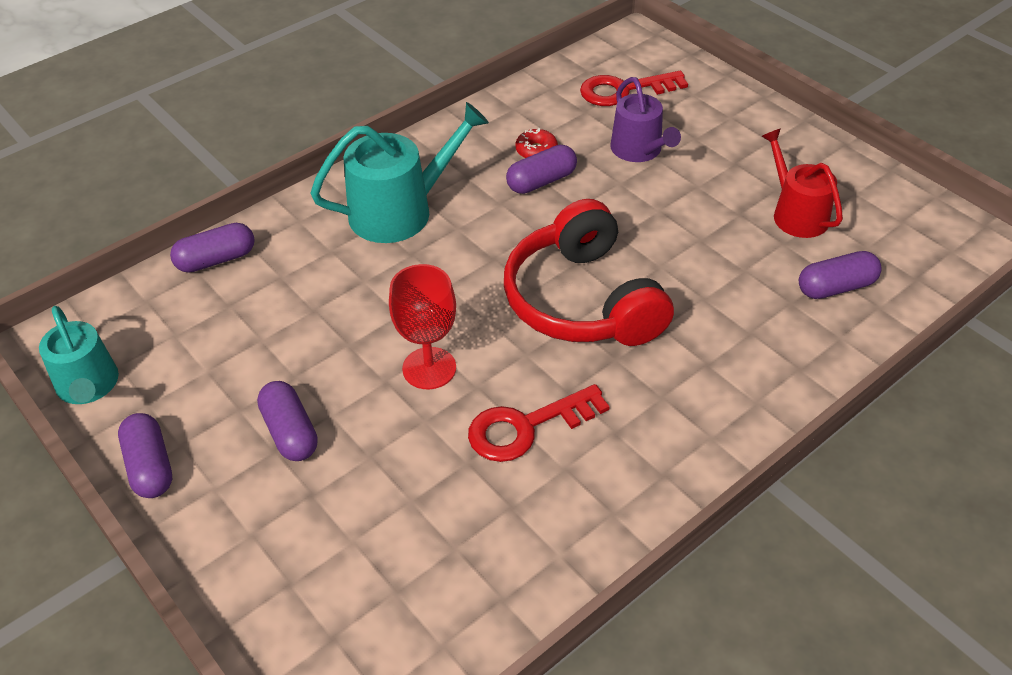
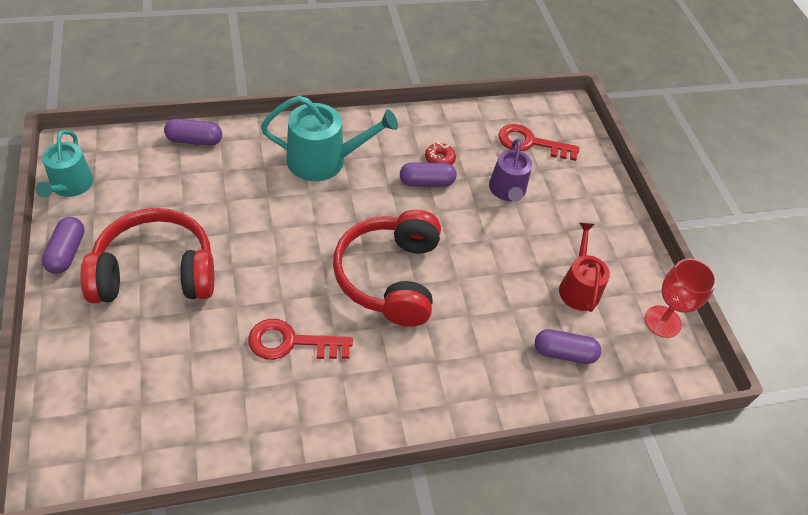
camera: 20 degrees right, 5 degrees up
(290, 432) = (155, 272): purple capsule -> red headphones
(429, 368) = (263, 273): red goblet -> red goblet (662, 321)

